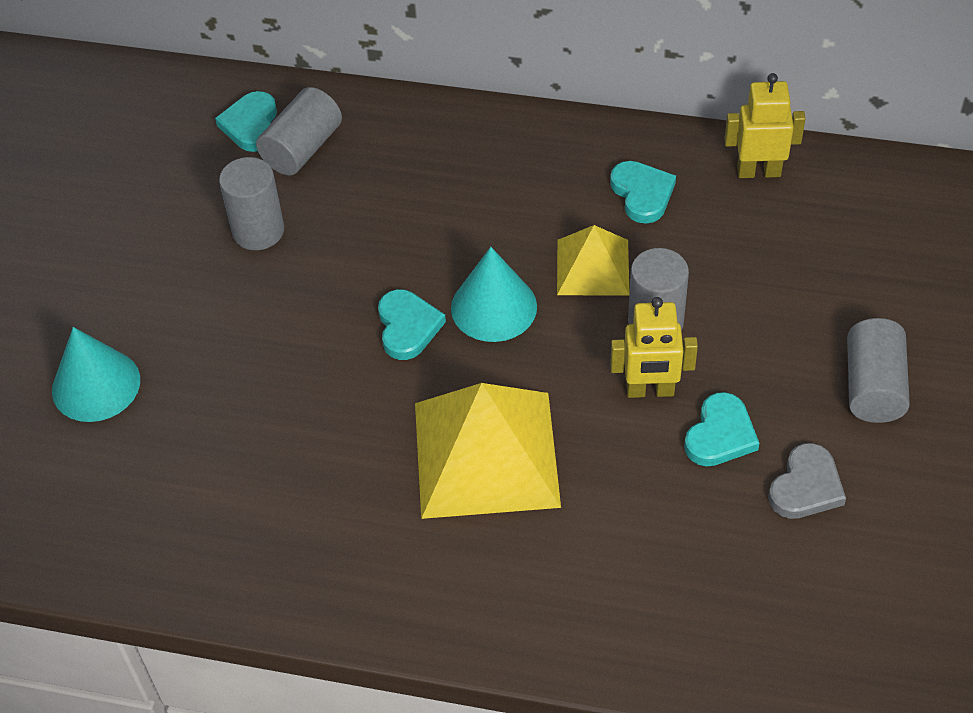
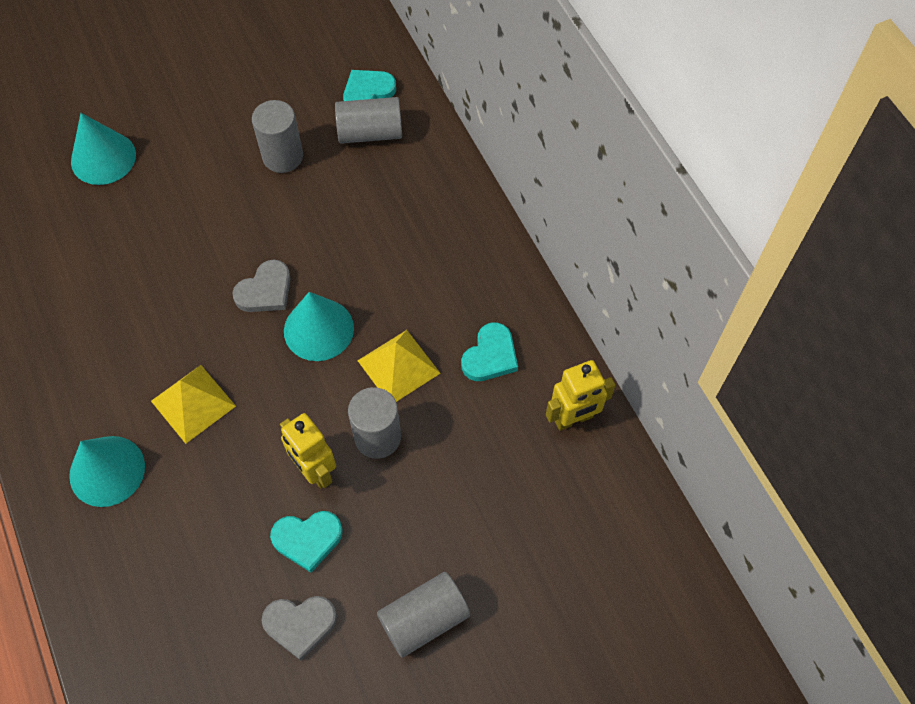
camera: 50 degrees right, 10 degrees up
(407, 327) = (265, 290): turquoise heart -> grey heart
(485, 454) = (193, 403): yellow pyramid -> yellow pyramid, size x0.56
(500, 569) = (107, 471): none -> turquoise cone
(758, 171) = (573, 419): yellow robot -> yellow robot turned 105 degrees clockwise

